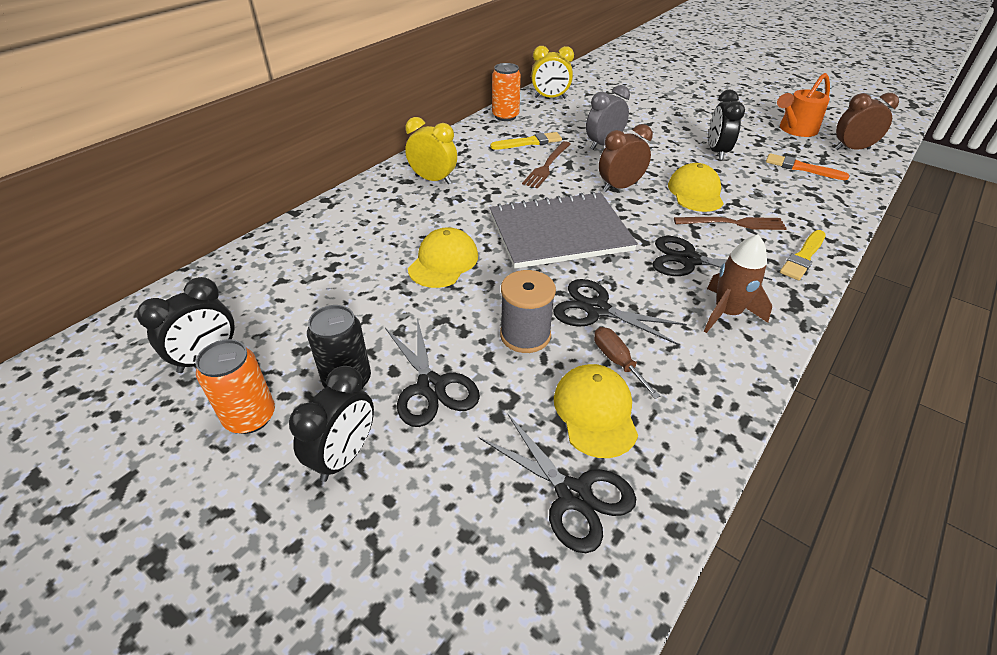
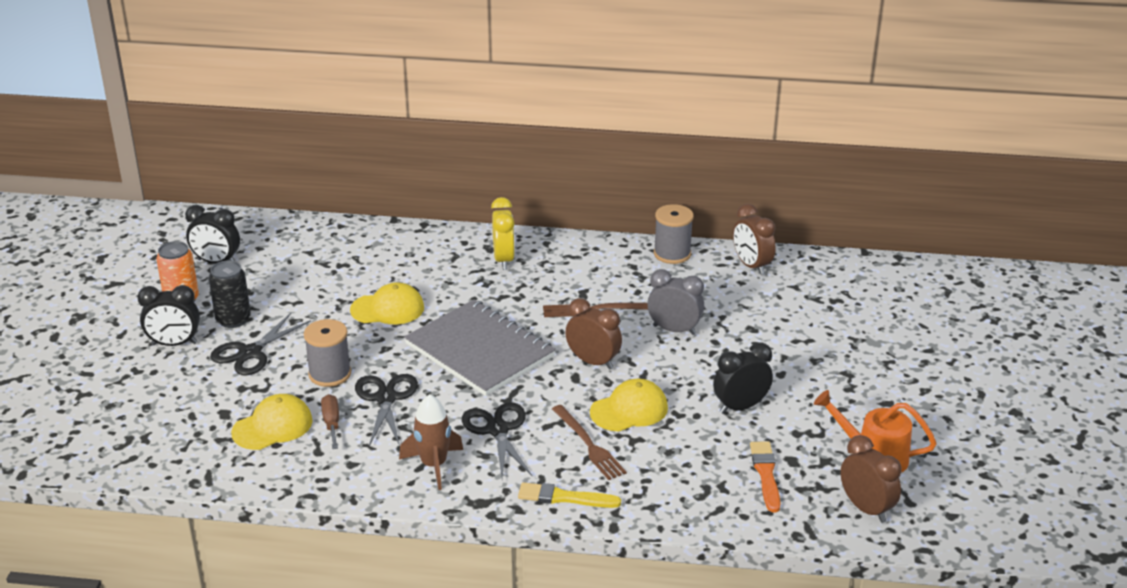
camera: 60 degrees right, 10 degrees down
(505, 116) = (672, 254): orange can -> grey spool
(529, 142) = (629, 285): yellow brush -> none
(550, 98) = (751, 266): yellow clock -> brown clock
(573, 495) = (196, 436): black scissors -> none
(617, 361) = (331, 423): brown screwdriver -> brown screwdriver turned 45 degrees counterclockwise

